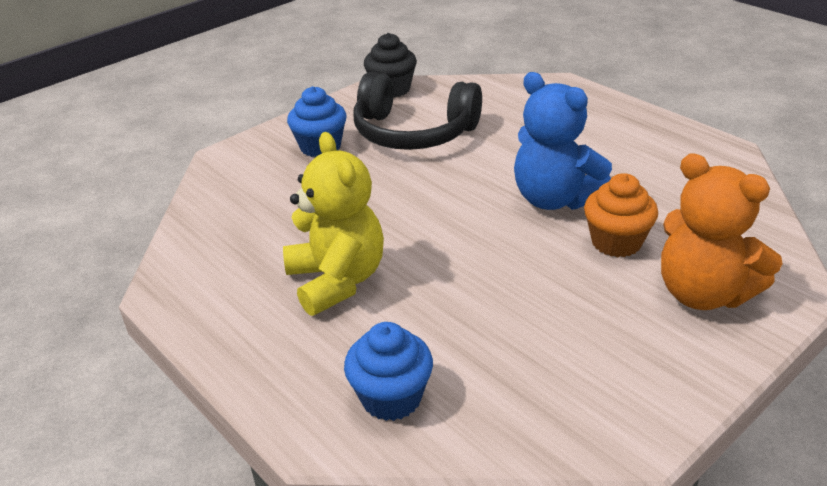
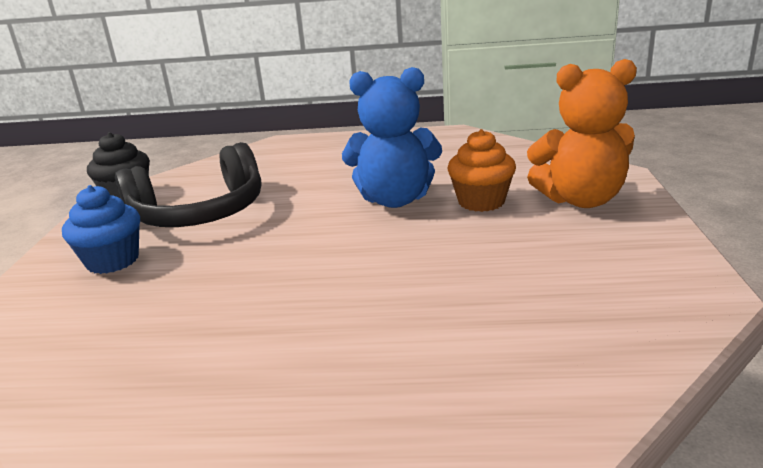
camera: 45 degrees left, 10 degrees down
(337, 280) = (307, 342): yellow teddy bear -> none
(391, 397) = (518, 391): blue cupcake -> none

